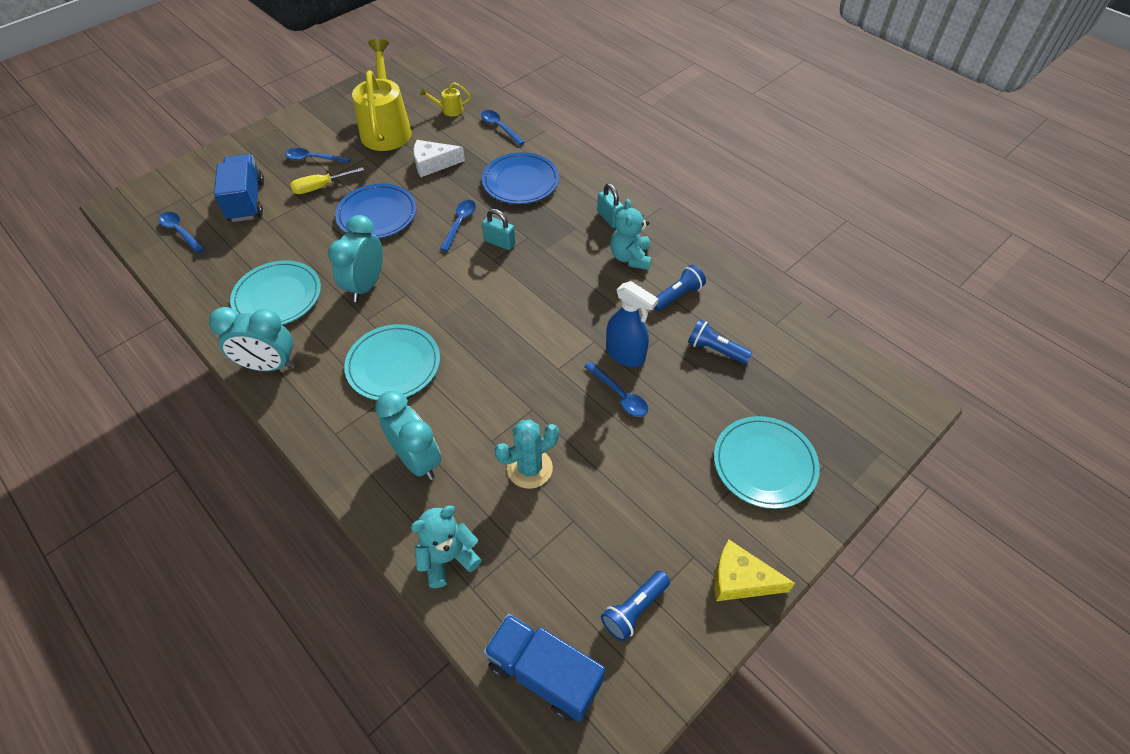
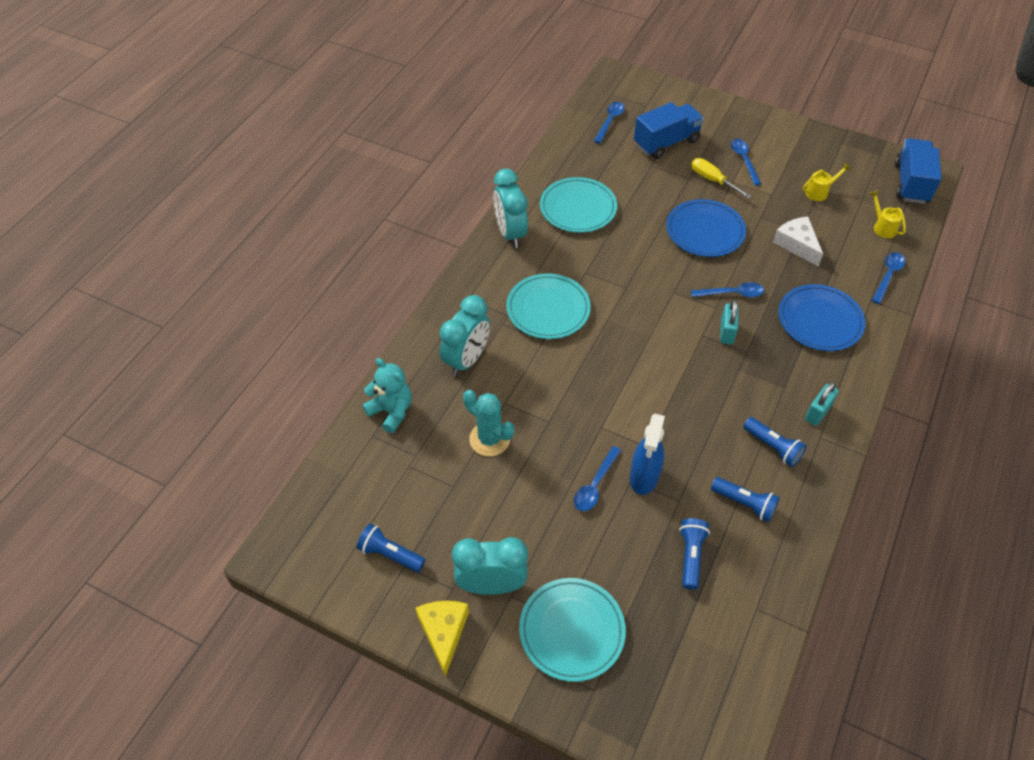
camera: 70 degrees right, 0 degrees up
(366, 286) = (620, 257): turquoise clock -> turquoise clock (491, 585)
(386, 129) = (819, 192): yellow watering can -> yellow watering can, size x0.41
(544, 674) = (321, 505): blue truck -> blue truck (911, 183)
(630, 257) = (773, 447): turquoise teddy bear -> blue flashlight

